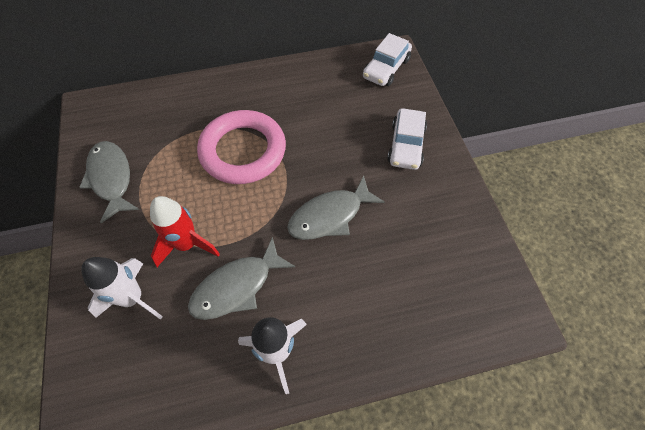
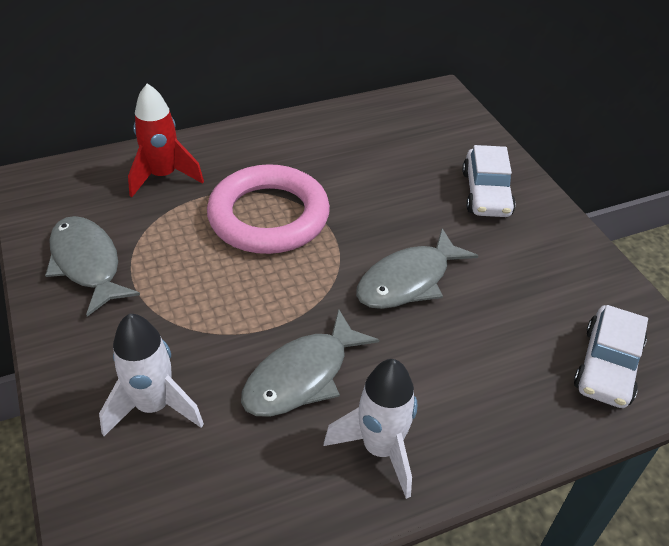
camera: 10 degrees left, 15 degrees down
(187, 244) = (217, 333): red rocket -> red rocket (163, 176)
(386, 68) = (436, 112): white car -> white car (607, 366)

